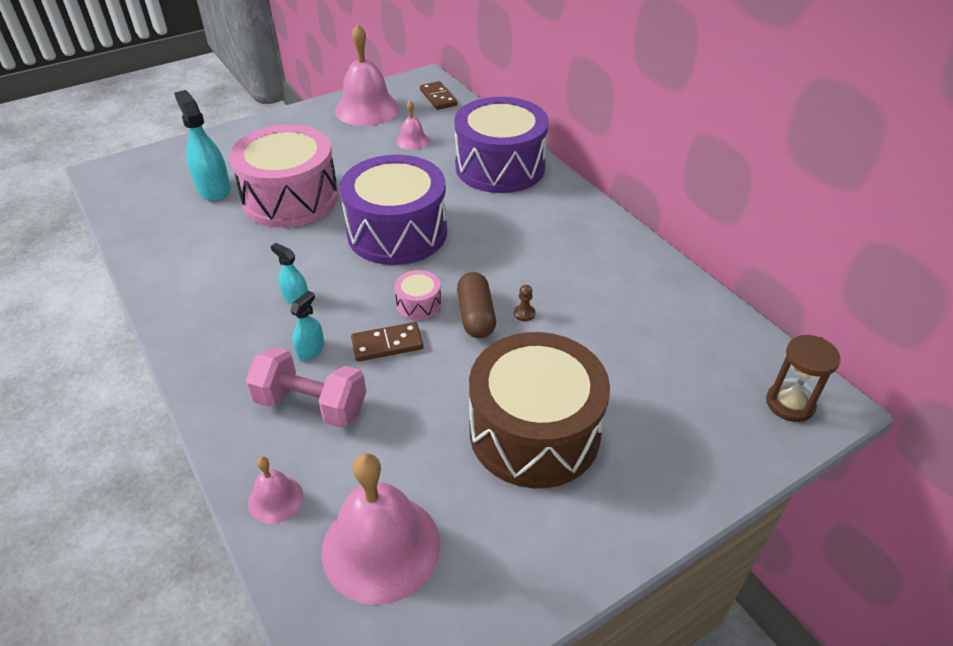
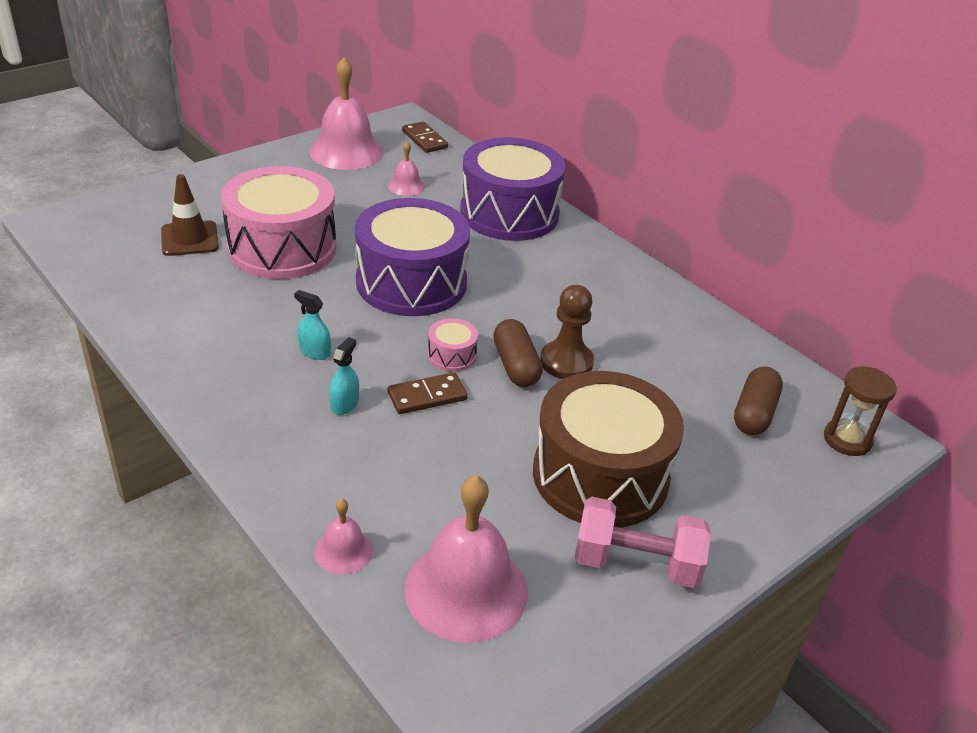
camera: 10 degrees left, 5 degrees down
(213, 189) = (189, 239): turquoise spray bottle -> brown traffic cone
(311, 405) = (359, 458): pink dumbbell -> pink dumbbell (636, 563)
(524, 313) = (566, 362): brown pawn -> brown pawn, size x2.31
(698, 372) = (754, 413): none -> brown capsule

